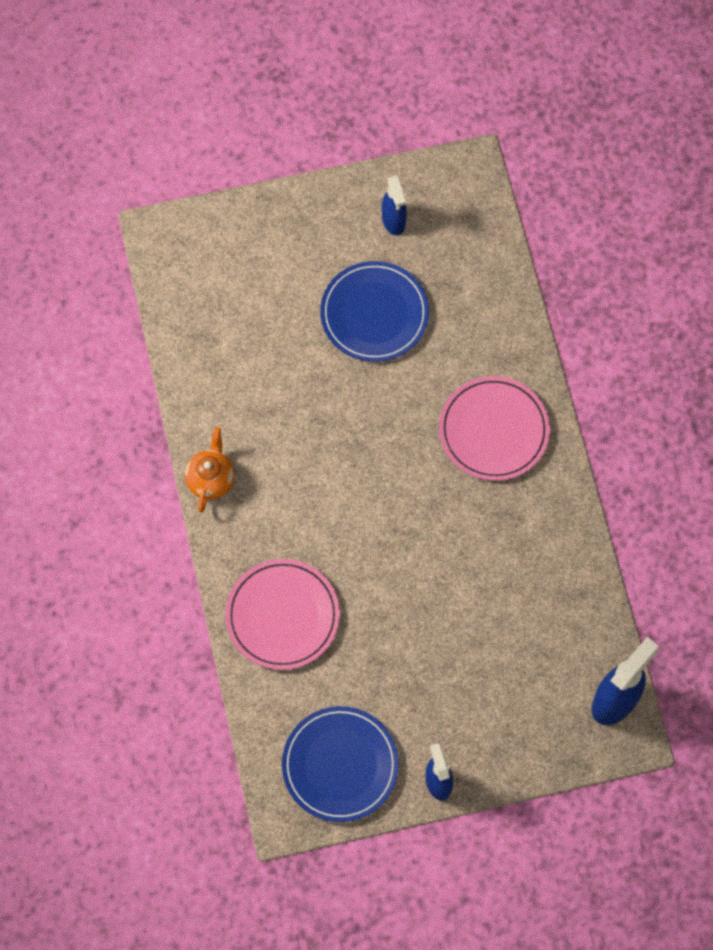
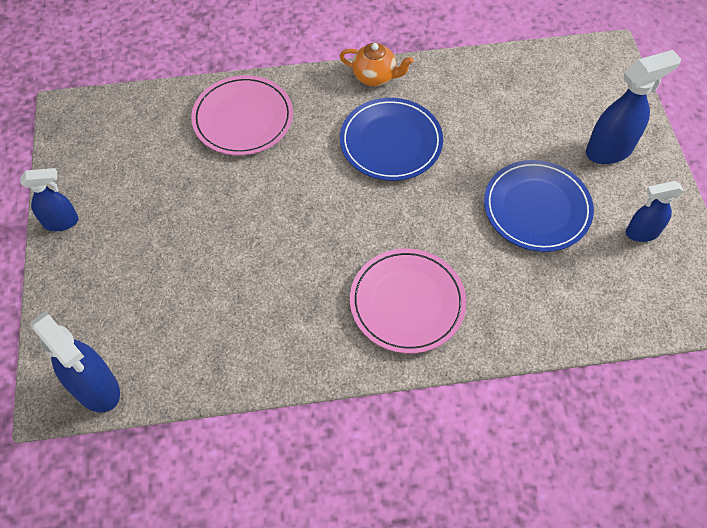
camera: 95 degrees right, 10 degrees down
(295, 242) = (609, 150): none -> blue spray bottle
(340, 765) = (99, 150): blue plate -> blue plate (391, 142)

